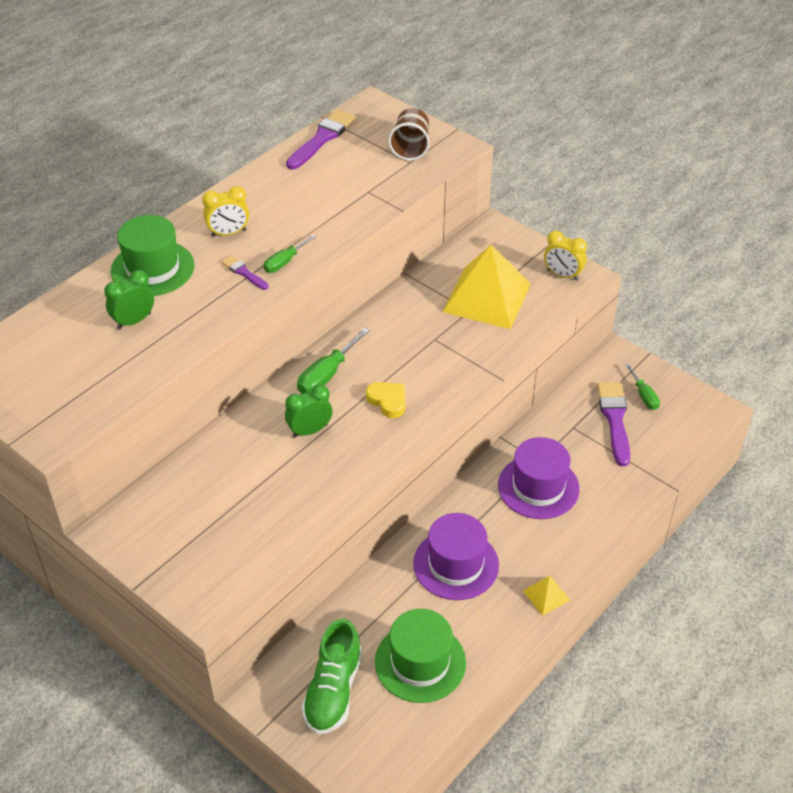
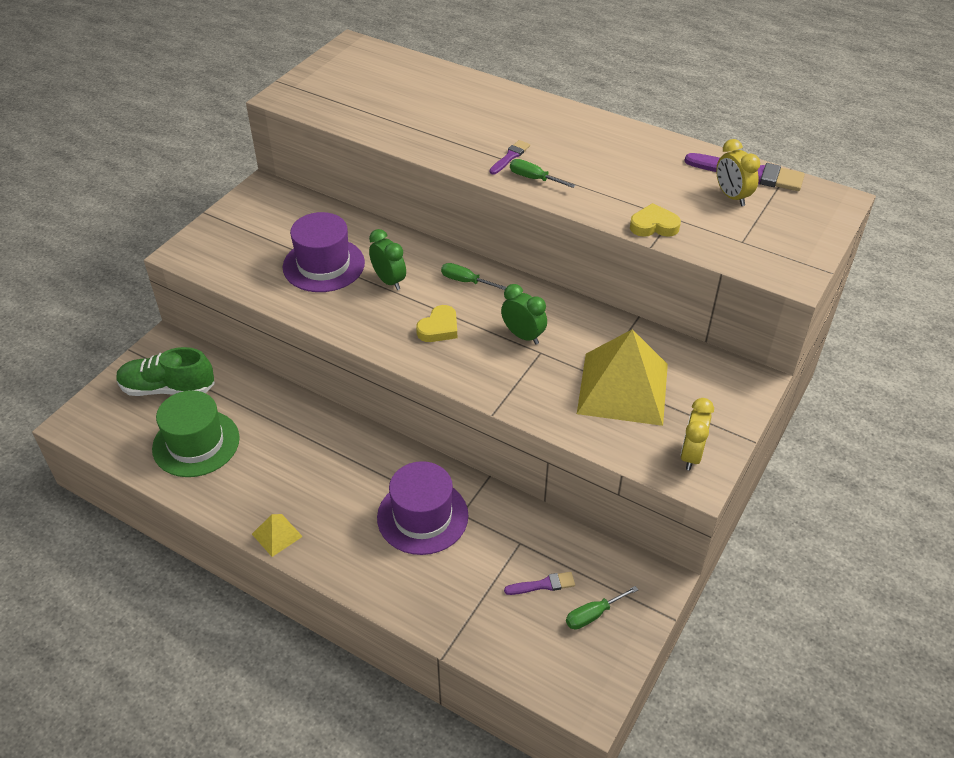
camera: 80 degrees right, 0 degrees up
(134, 321) = (426, 109): green clock -> green clock (523, 336)
(152, 268) = (499, 106): green hat -> none
(228, 233) = (565, 139): yellow clock -> yellow clock (732, 196)
(326, 375) = (465, 281): green screwdriver -> green screwdriver, size x0.65
(376, 203) = (654, 225): none -> yellow heart
(410, 147) = (770, 239): brown cup -> none
(456, 564) = (310, 457): purple hat -> purple hat (323, 265)
(615, 419) = (543, 585): purple brush -> purple brush, size x0.53

